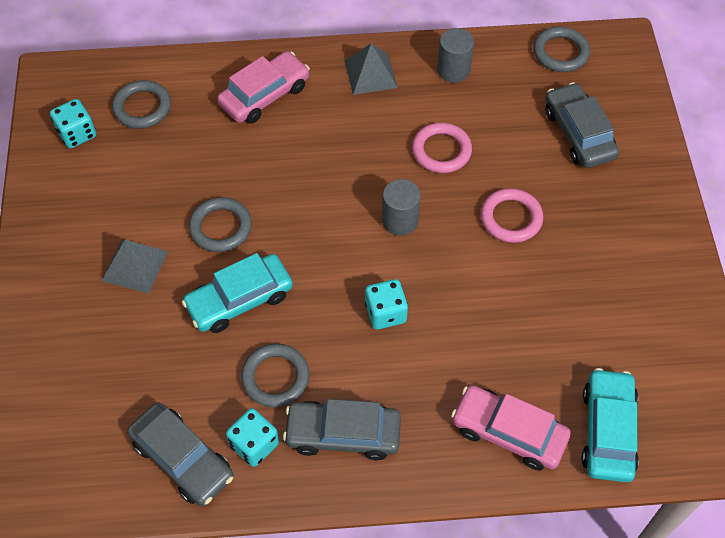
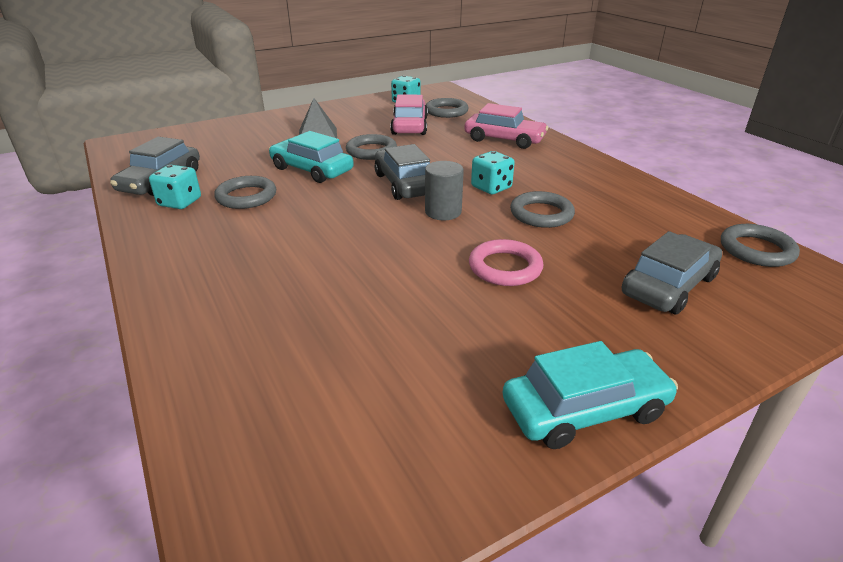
camera: 65 degrees right, 25 degrees down
(343, 434) = (199, 235): grey car -> grey car (405, 184)
(370, 74) = (579, 168): grey pyramid -> none
(385, 313) = (338, 227): turquoise dice -> turquoise dice (491, 187)
(441, 151) = (541, 214): pink ring -> grey ring
(453, 70) = (639, 200): grey cylinder -> none
(508, 432) = (227, 327): pink car -> pink car (409, 126)
(608, 431) = (253, 409): turquoise car -> turquoise car (585, 409)

